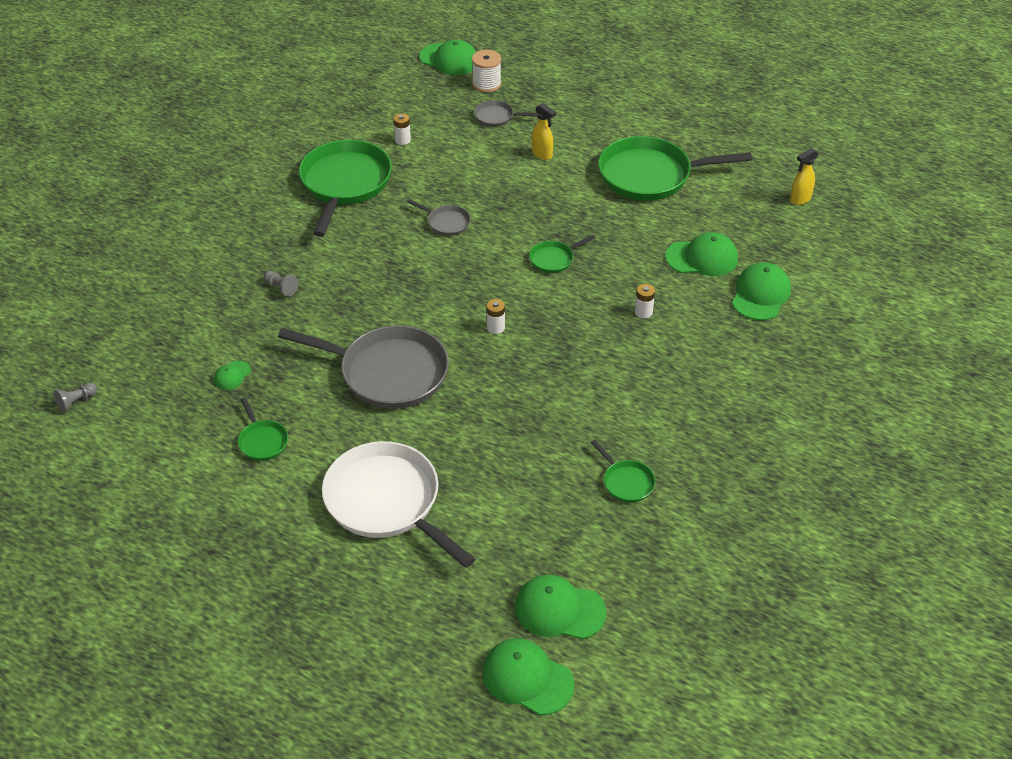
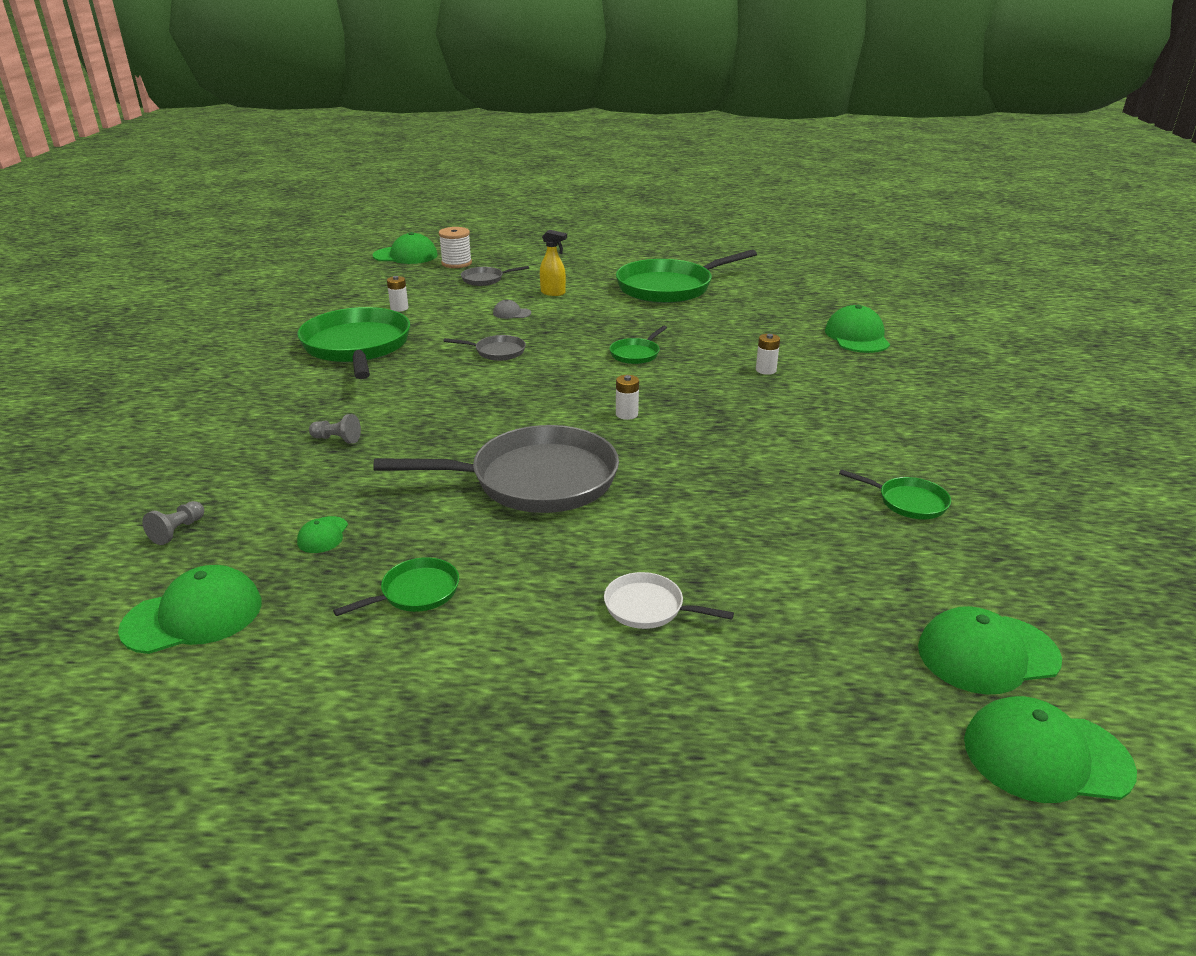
camera: 25 degrees left, 15 degrees down
(76, 401) = (77, 629): grey pawn -> grey pawn (178, 531)
(262, 441) = (416, 592): green pan -> green pan turned 75 degrees counterclockwise
(387, 502) = (649, 607): white pan -> white pan, size x0.45
(489, 174) = (511, 313): none -> grey cap
(702, 258) = (776, 325): green cap -> green cap (193, 616)
(800, 199) = (814, 278): yellow spray bottle -> none

